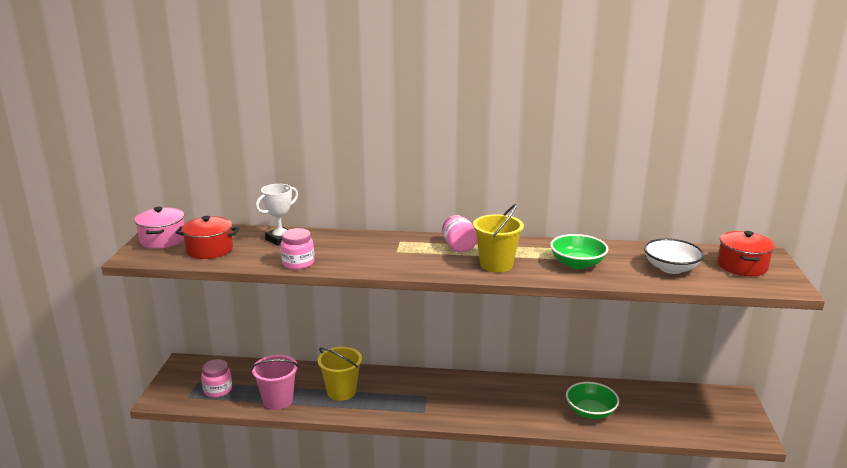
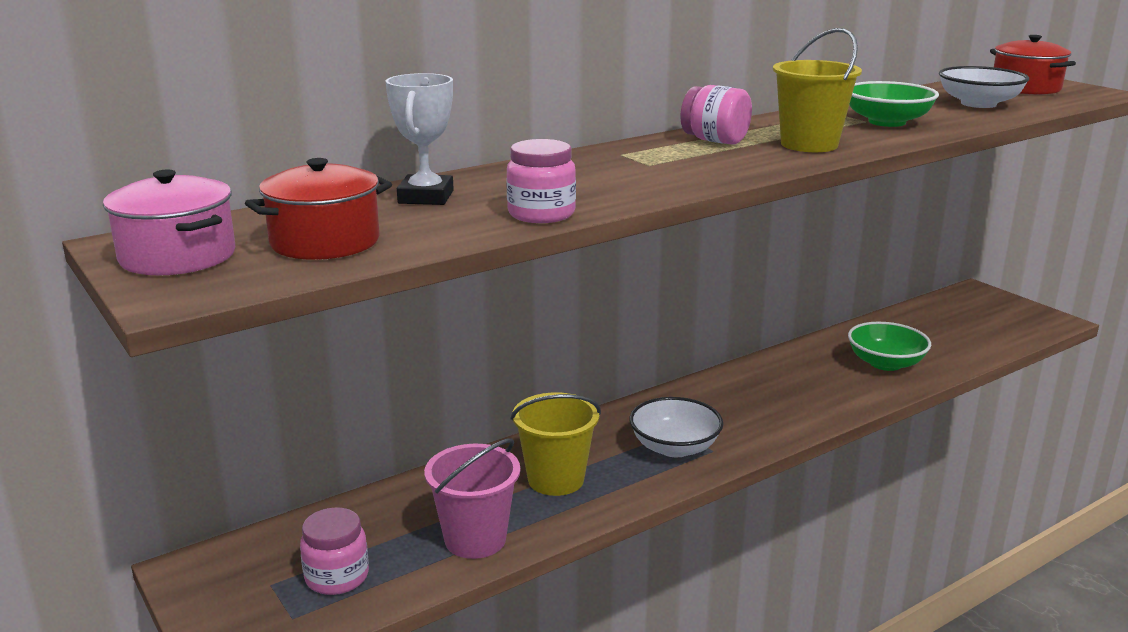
camera: 40 degrees left, 0 degrees up
(410, 402) = (674, 447): none -> white bowl

